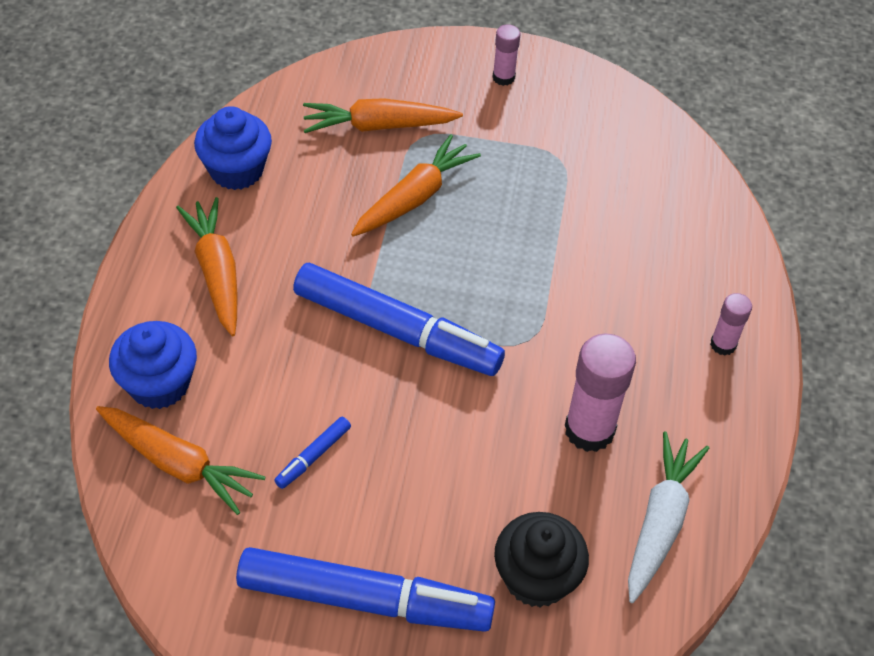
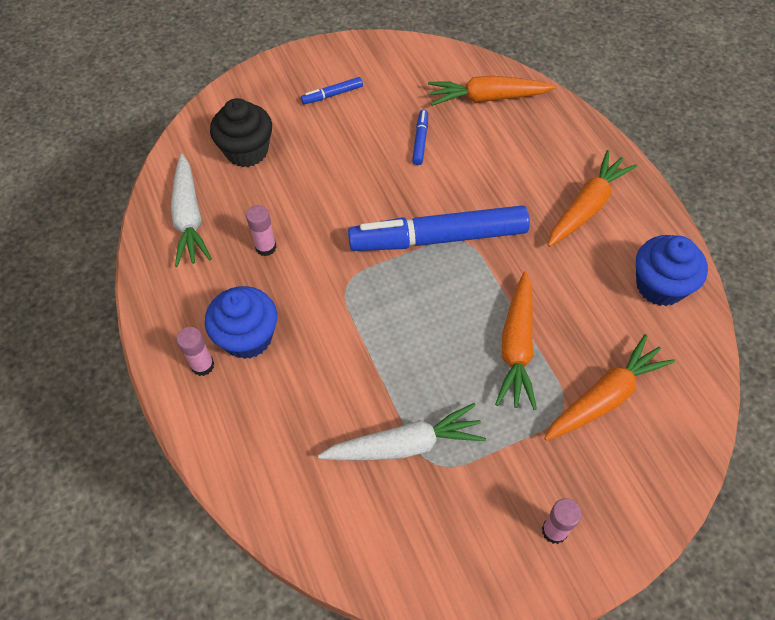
camera: 150 degrees right, 5 degrees up
(159, 384) = (543, 127): blue cupcake -> blue cupcake (247, 337)
(217, 272) = (587, 206): orange carrot -> orange carrot turned 90 degrees counterclockwise
(364, 599) = (332, 95): blue marker -> blue marker, size x0.41
(575, 184) = (404, 445): none -> white carrot
(589, 430) = (266, 247): pink glue stick -> pink glue stick, size x0.54

